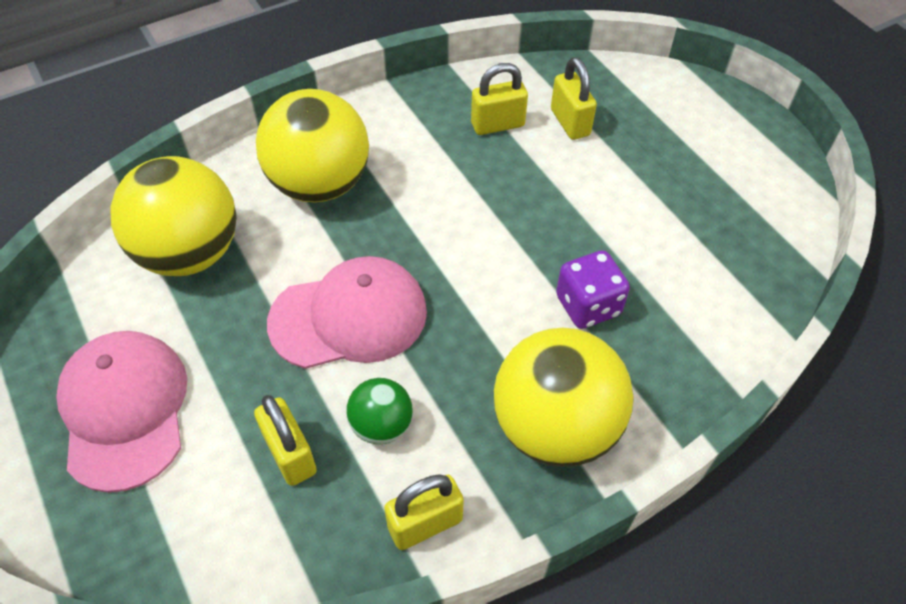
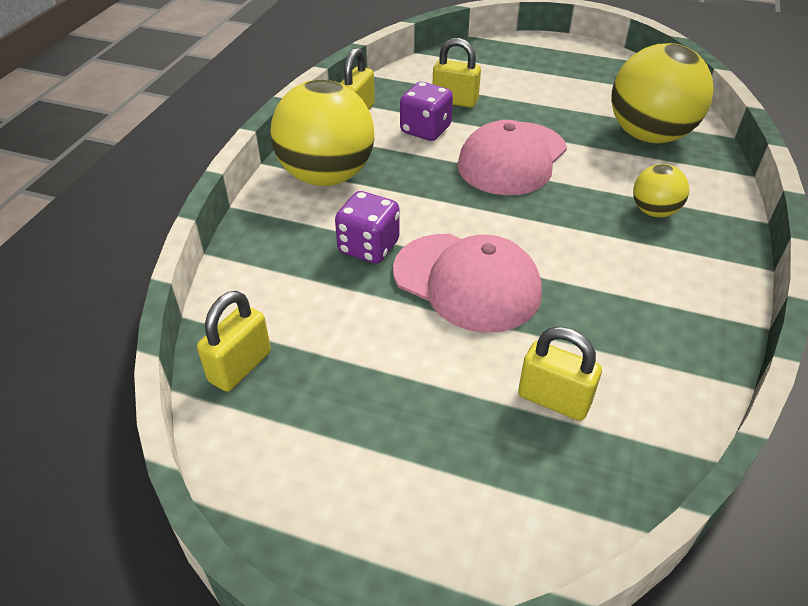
camera: 140 degrees right, 10 degrees down
(125, 410) = (554, 76): pink cap -> pink cap (467, 282)
(320, 184) = (654, 211): yellow ball -> yellow ball, size x0.49
(381, 425) = (425, 130): green ball -> purple dice
(497, 125) = (611, 348): yellow padlock -> yellow padlock (240, 366)

